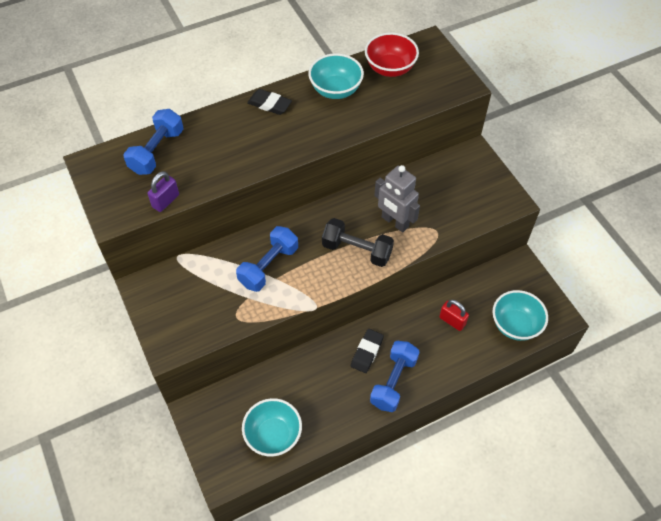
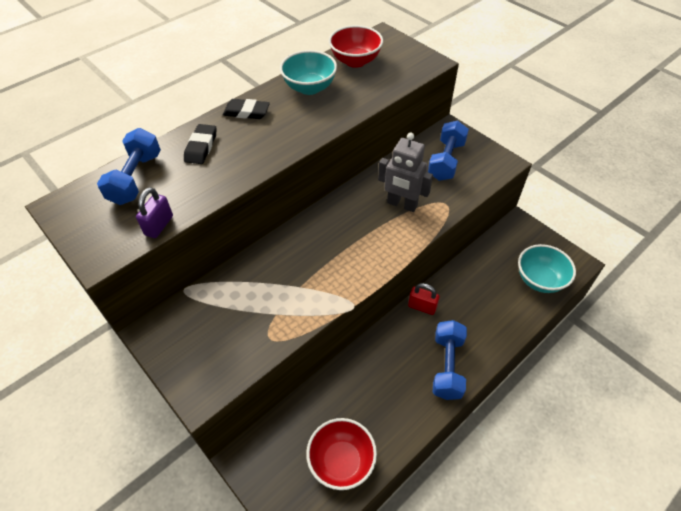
camera: 15 degrees left, 5 degrees down
(268, 266) = (288, 276): blue dumbbell -> blue dumbbell (446, 161)
(273, 435) = (341, 461): turquoise bowl -> red bowl
(357, 250) = (375, 239): black dumbbell -> none
(367, 352) = (409, 343): black eraser -> black eraser (201, 147)
(452, 321) = (479, 291): red padlock -> red padlock (422, 307)

